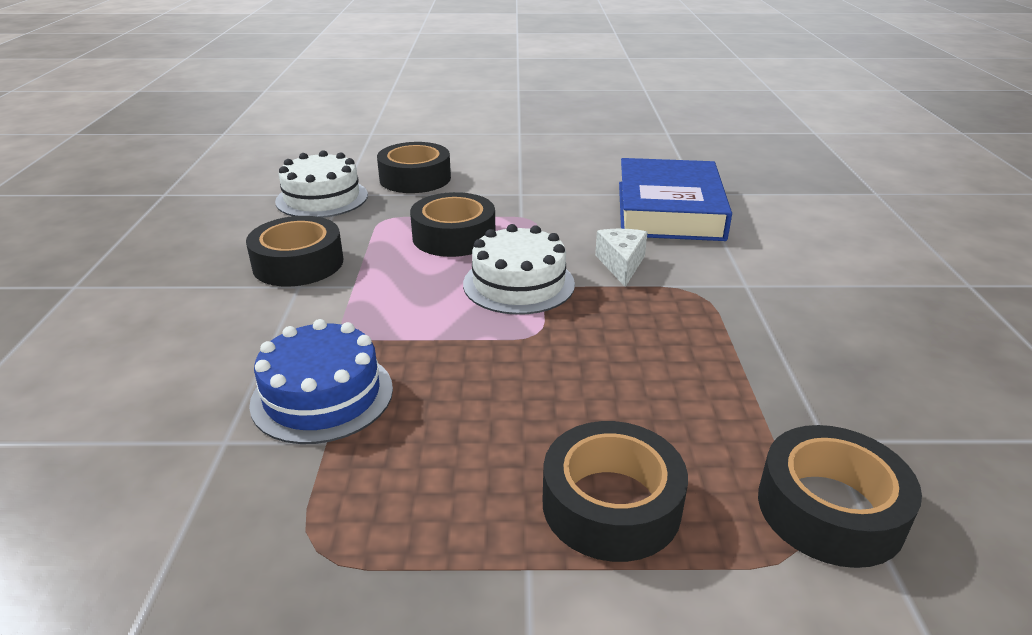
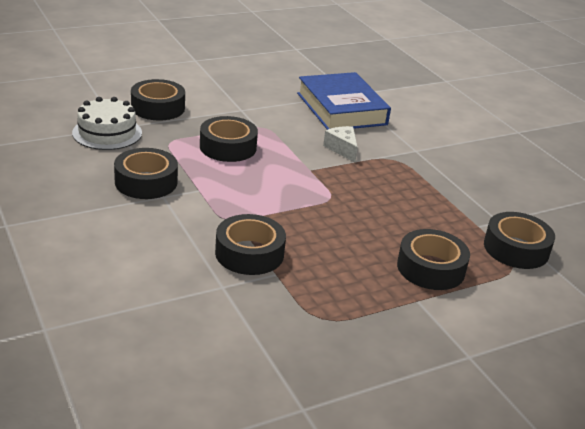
camera: 30 degrees left, 0 degrees up
(322, 395) = (249, 253): blue cake -> black tape
(518, 284) = (295, 171): white cake -> none

